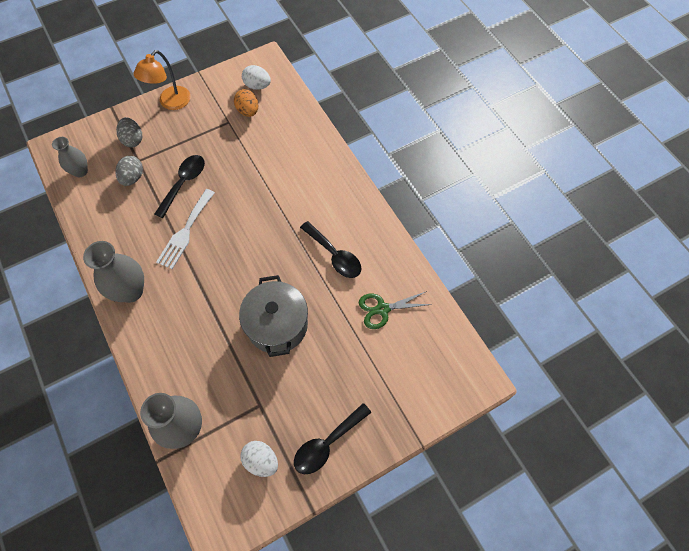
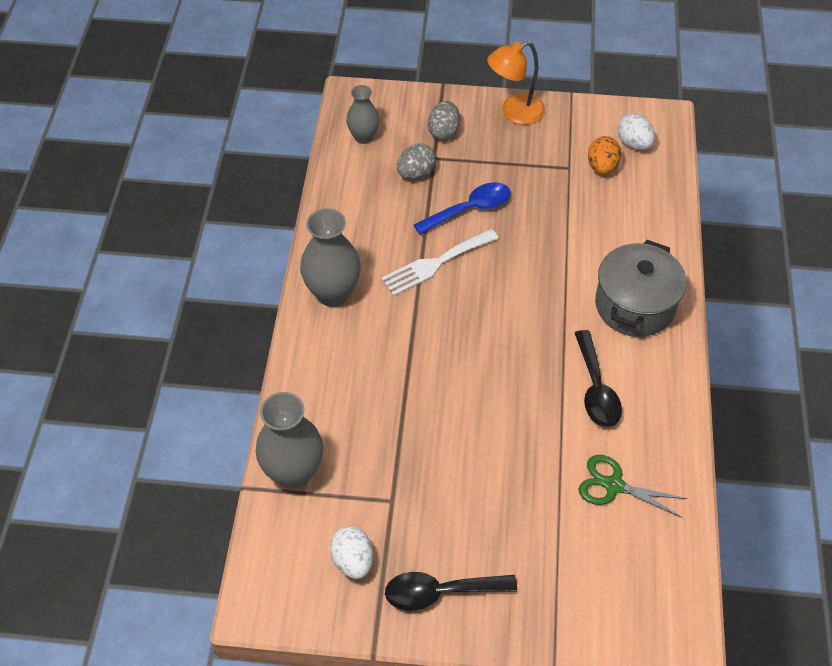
camera: 35 degrees right, 10 degrees down
(184, 183) = (469, 209): black spoon -> blue spoon
(277, 325) = (471, 426): grey pot -> grey pot (634, 305)

